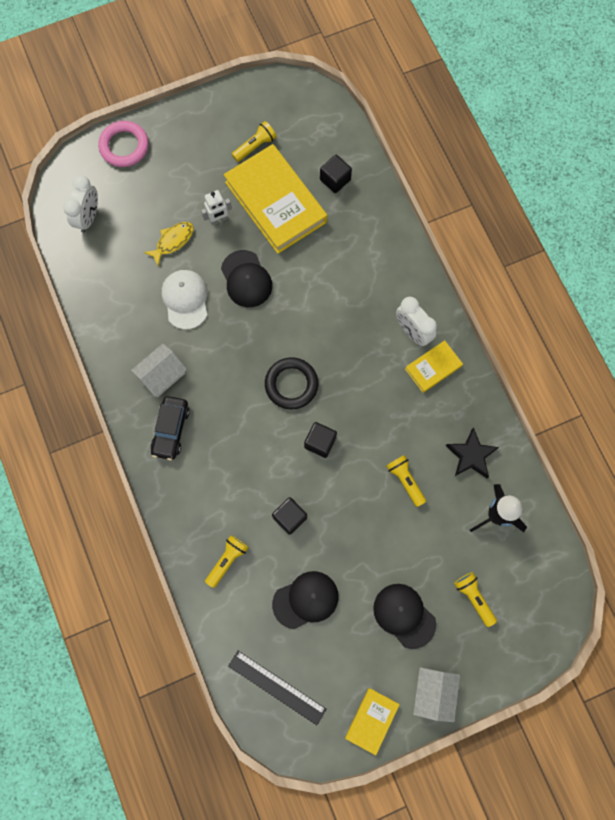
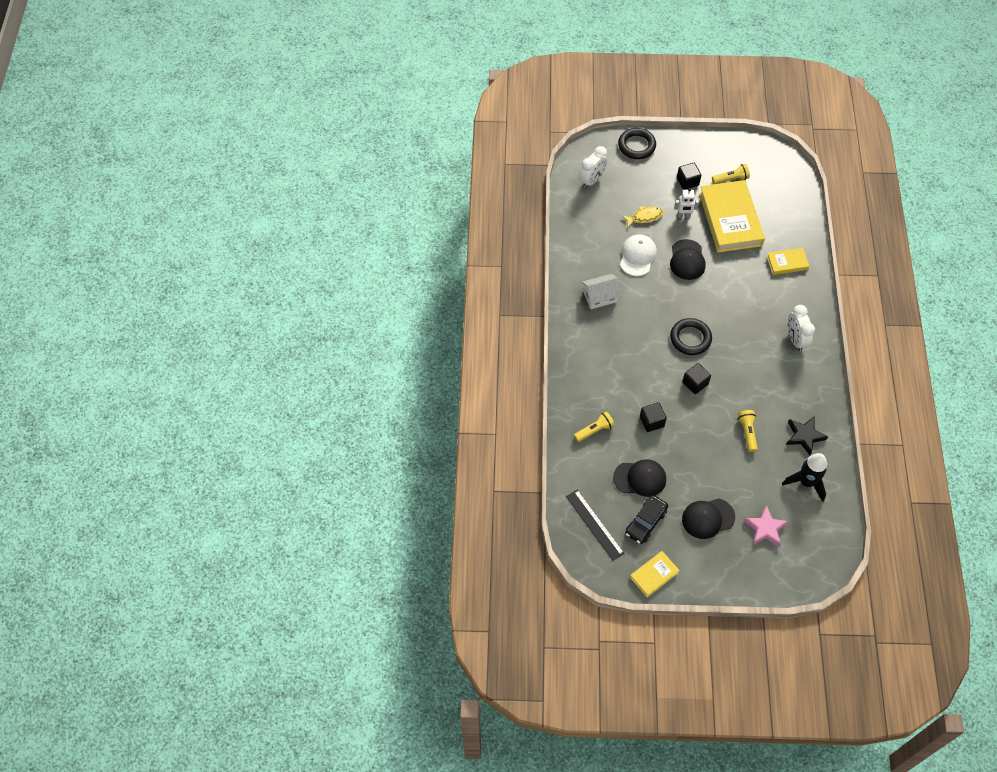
camera: 25 degrees right, 15 degrees down
(124, 146) = (636, 146): pink ring -> black ring
(171, 430) = (591, 333): black car -> black car (646, 522)
(335, 180) = (780, 221): black cube -> black cube (687, 181)
(404, 615) = (708, 518): black cap -> black cap turned 90 degrees counterclockwise
(433, 367) = (801, 368): yellow book -> yellow book (787, 263)
(433, 692) = (707, 577): white house -> none
(474, 598) = (765, 529): yellow flashlight -> pink star

